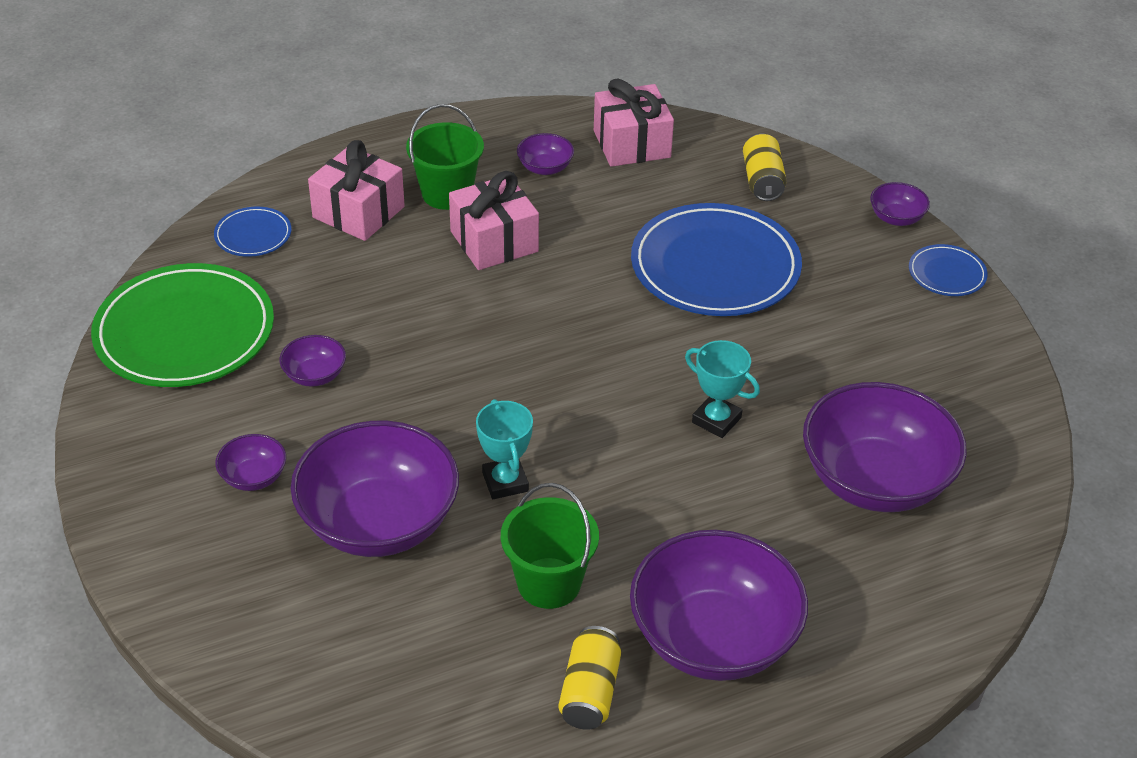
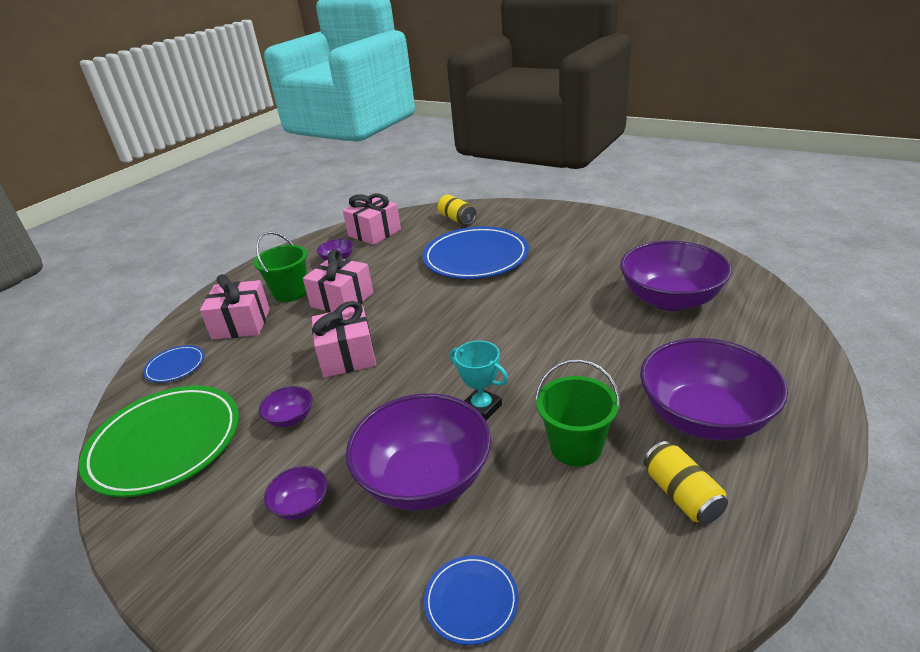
camera: 30 degrees left, 10 degrees down
(431, 330) = (347, 356): none -> pink gift
(716, 420) = (560, 315): turquoise trophy -> none
(896, 218) = (535, 206): purple bowl -> none
(947, 274) = (584, 214): blue plate -> blue plate (471, 601)

